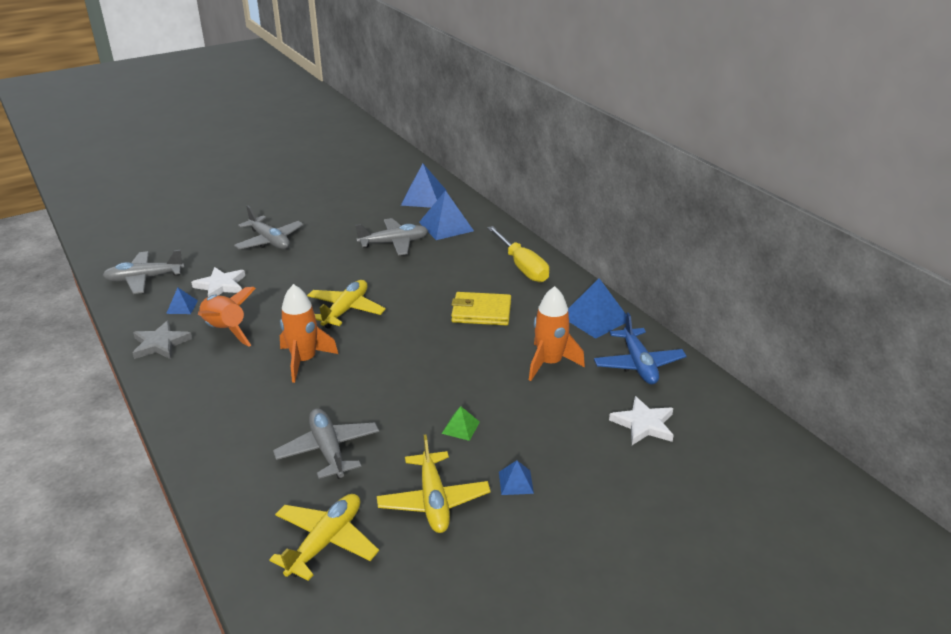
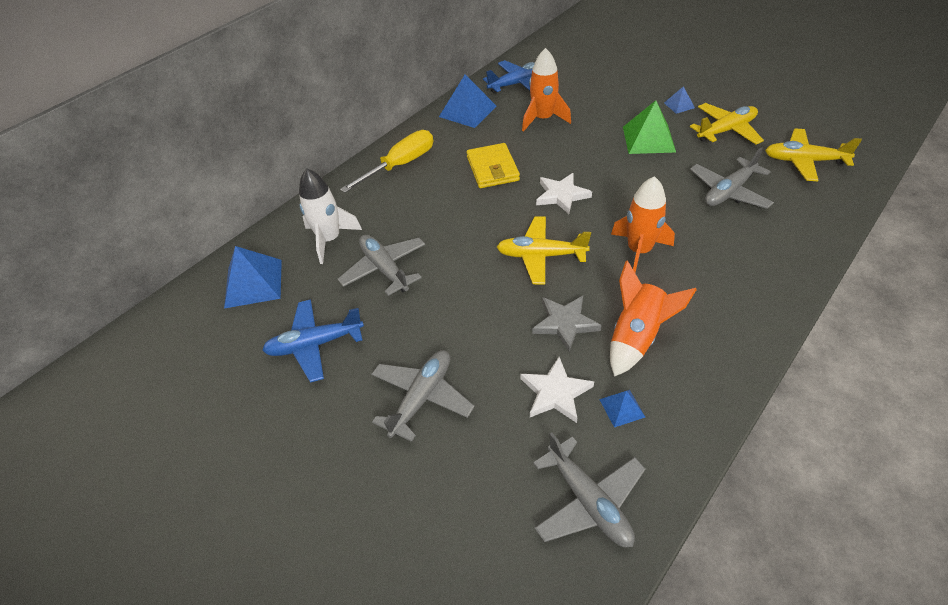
camera: 105 degrees left, 15 degrees up
(160, 344) = (700, 384): grey star -> grey star (565, 323)
(347, 213) = (315, 344): none -> blue plane
(446, 226) = (330, 239): blue pyramid -> white rocket
(460, 427) = (648, 139): green pyramid -> green pyramid, size x1.98
(643, 424) = (583, 72): white star -> white star (561, 195)

